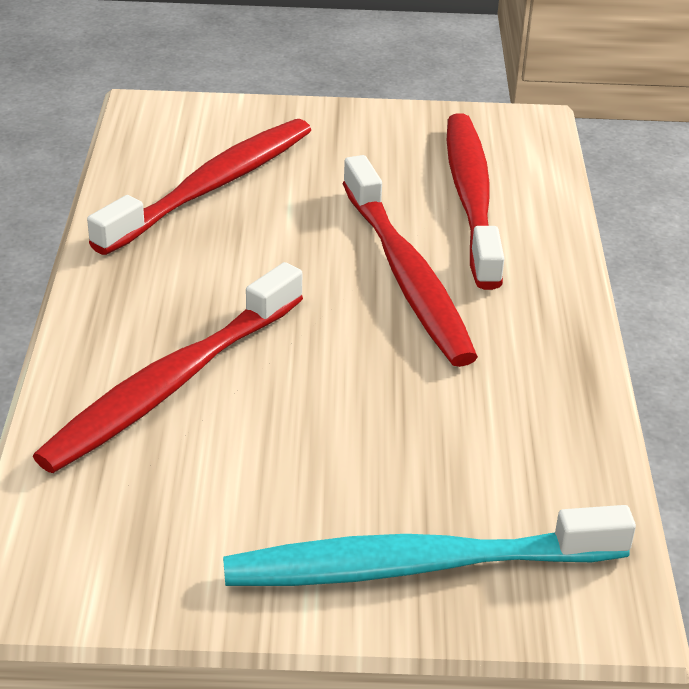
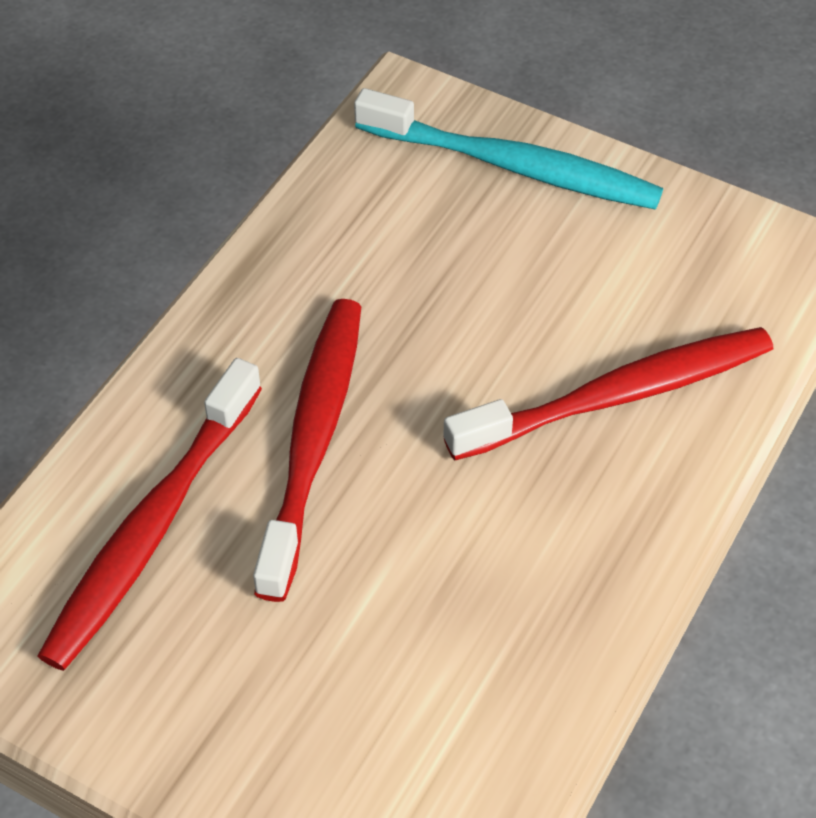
camera: 150 degrees left, 15 degrees up
(212, 187) = (435, 676): red toothbrush -> none

